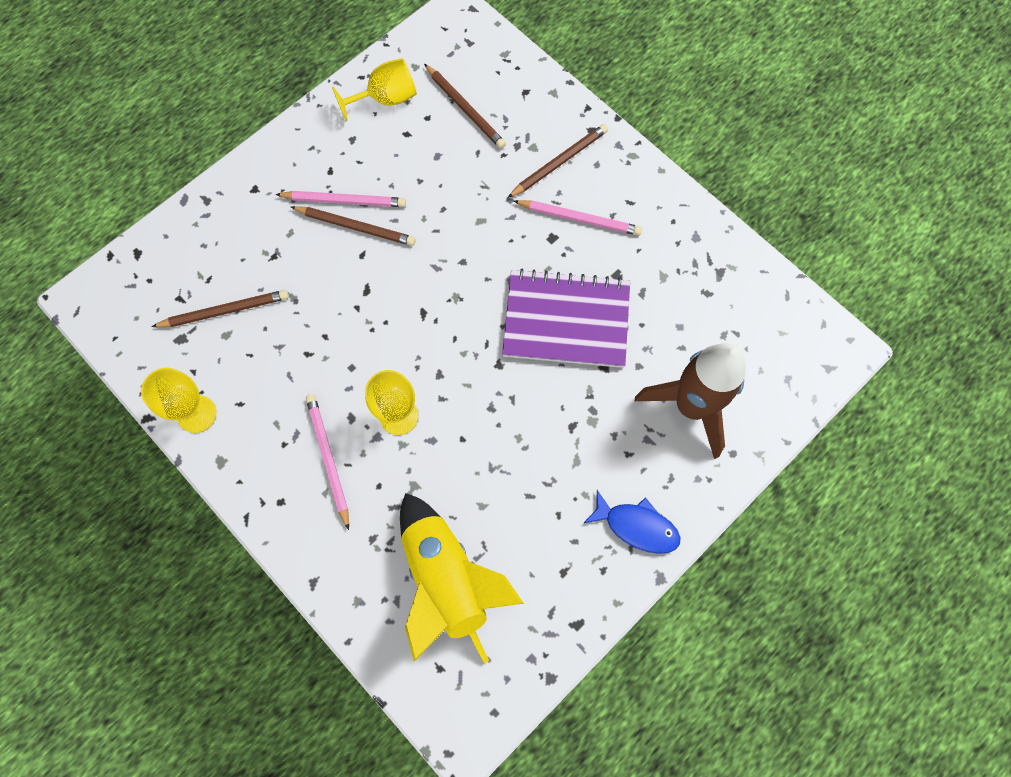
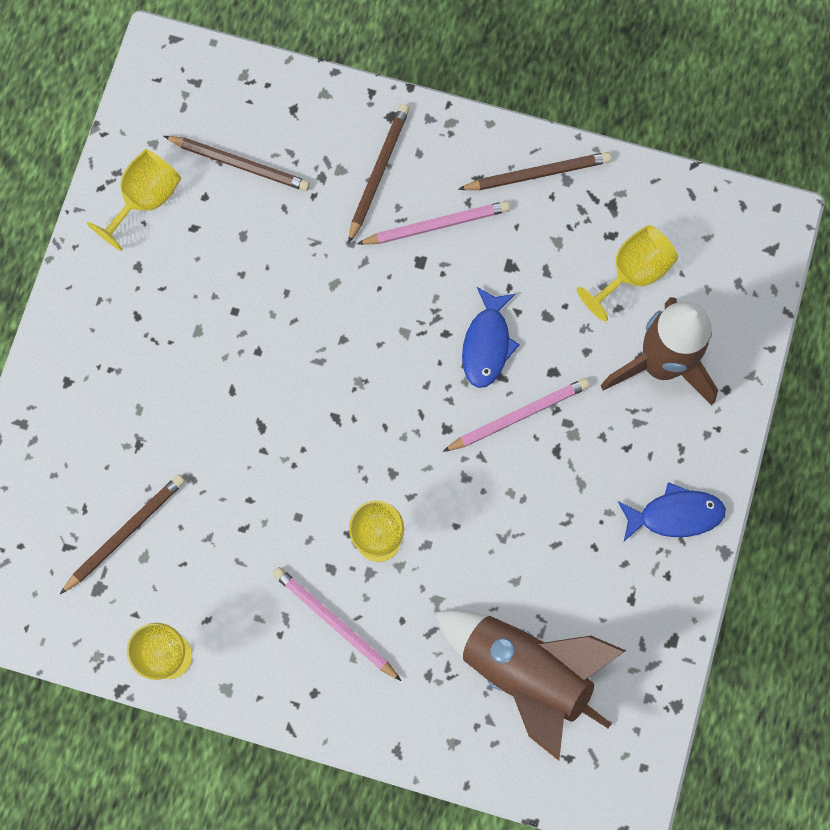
camera: 30 degrees left, 5 degrees up
(344, 200) = (174, 341): pink pencil -> pink pencil (518, 415)
(355, 227) = (205, 363): brown pencil -> brown pencil (537, 173)
(447, 580) = (525, 672): yellow rocket -> brown rocket
(566, 320) = (487, 344): purple notebook -> blue fish
(707, 328) = (632, 273): none -> yellow goblet

